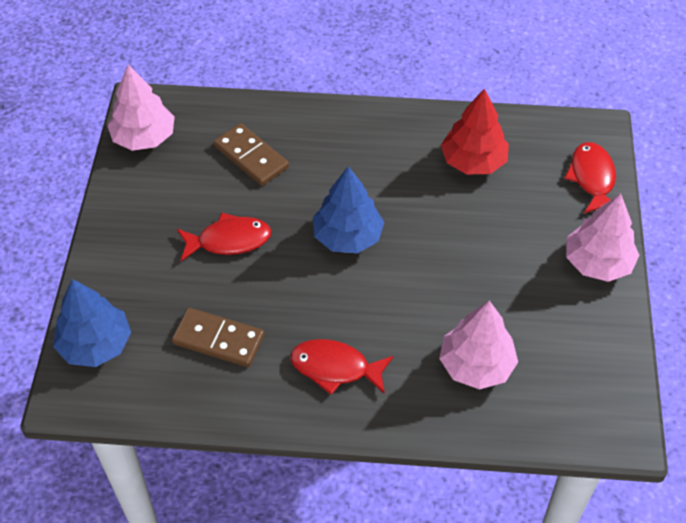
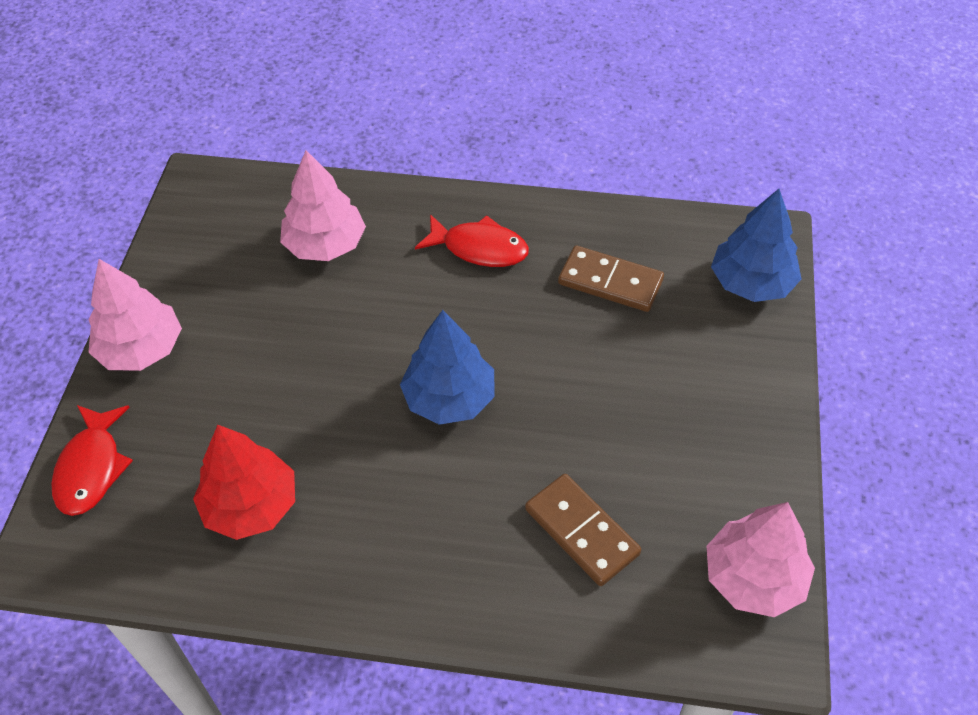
camera: 175 degrees left, 0 degrees up
(229, 240) = (606, 400): red fish -> none

